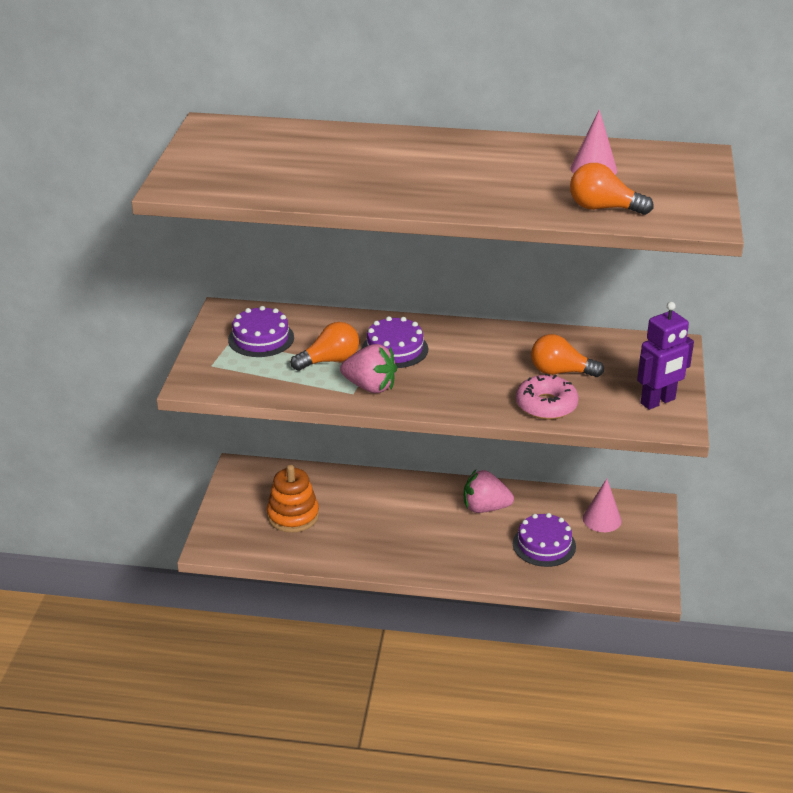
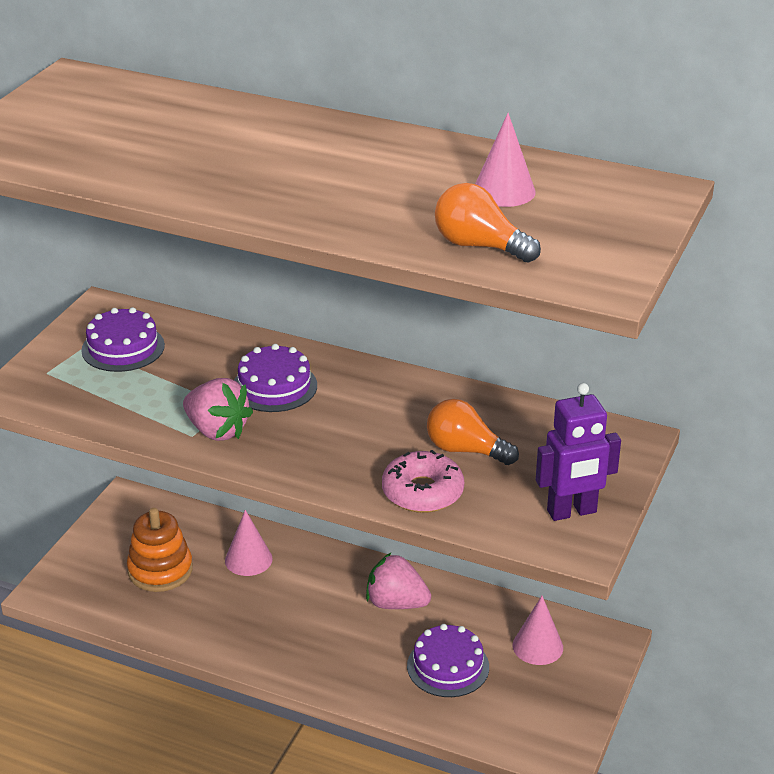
camera: 15 degrees right, 0 degrees up
(330, 360) = (188, 389): orange light bulb -> none
(358, 496) = (248, 559): none -> pink cone

